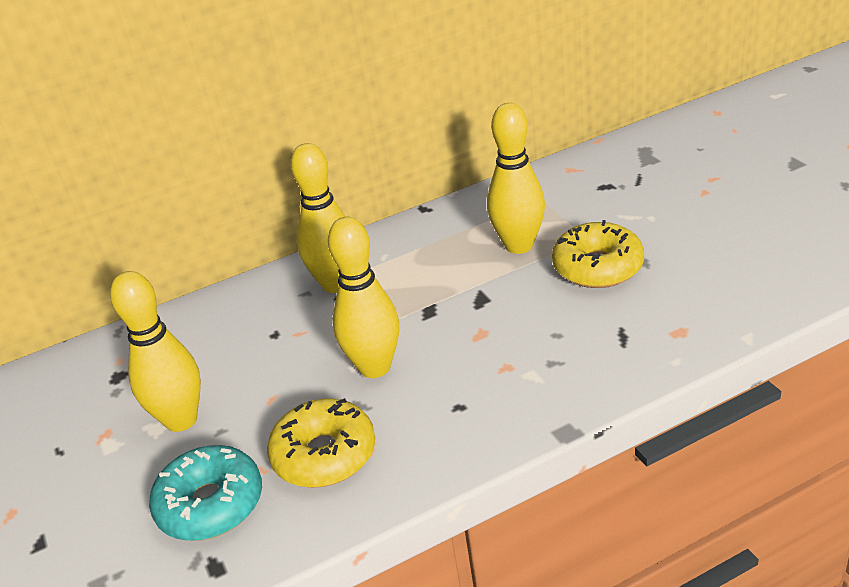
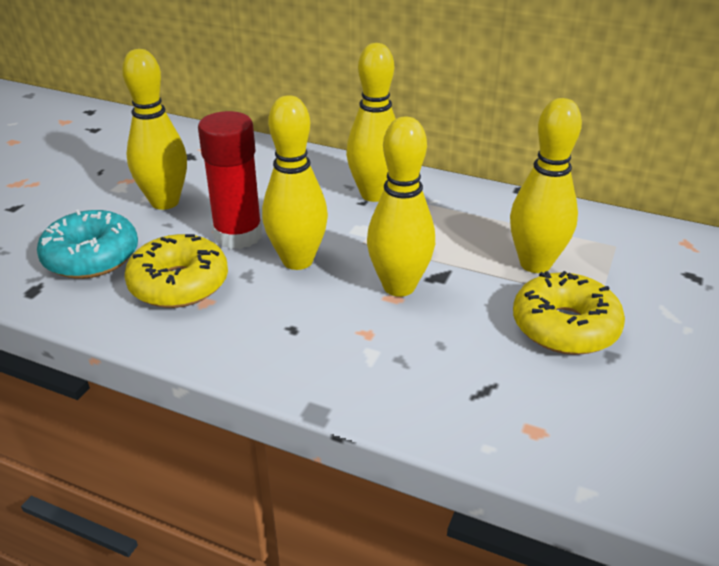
camera: 45 degrees right, 0 degrees up
(295, 389) = (238, 235): none -> red glue stick
(471, 325) = (399, 286): none -> yellow bowling pin

